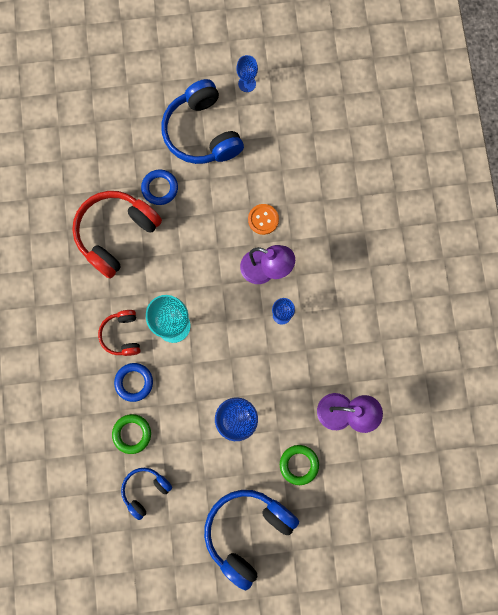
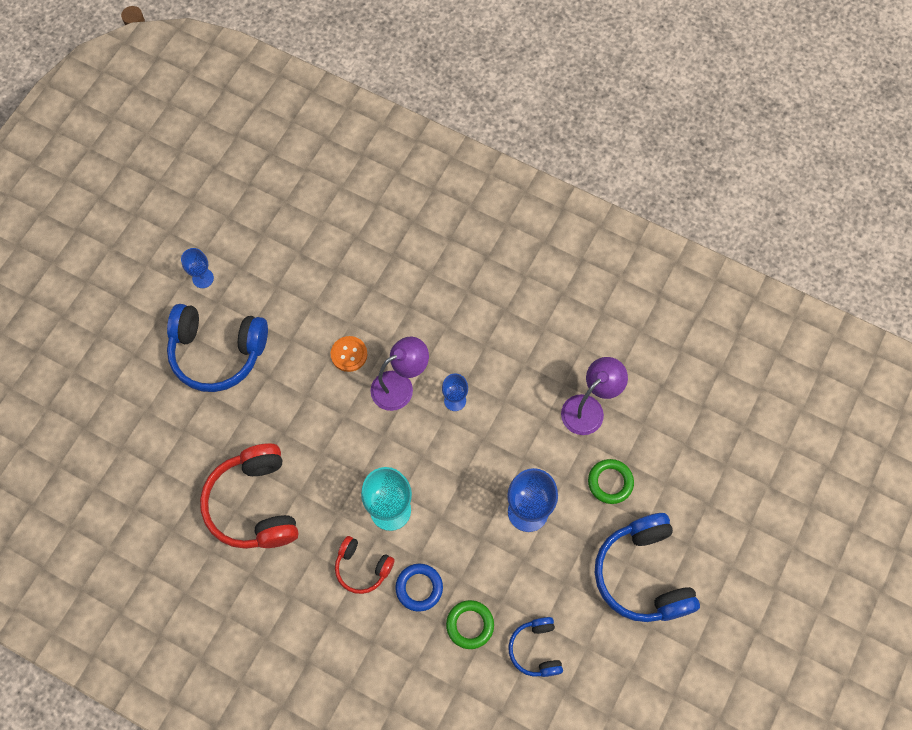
camera: 55 degrees left, 10 degrees down
(160, 188) = (241, 430): blue ring -> none

